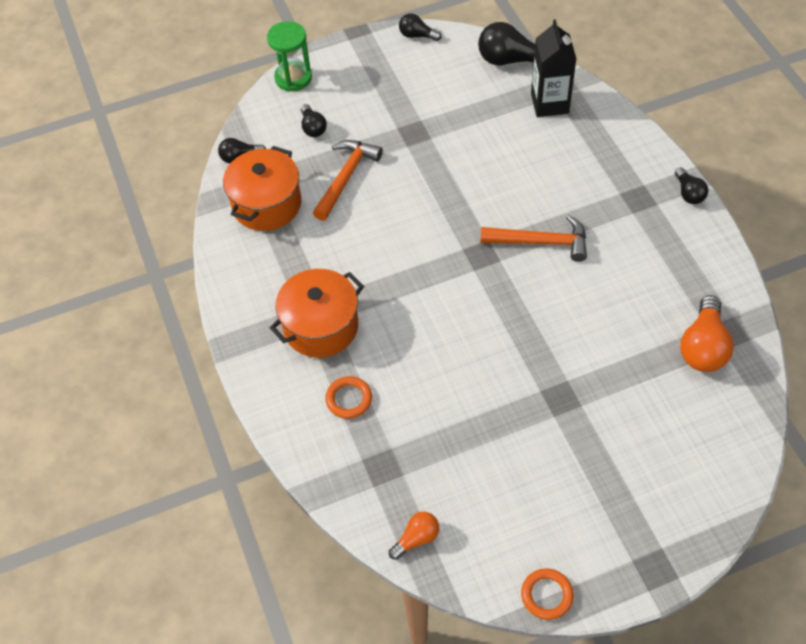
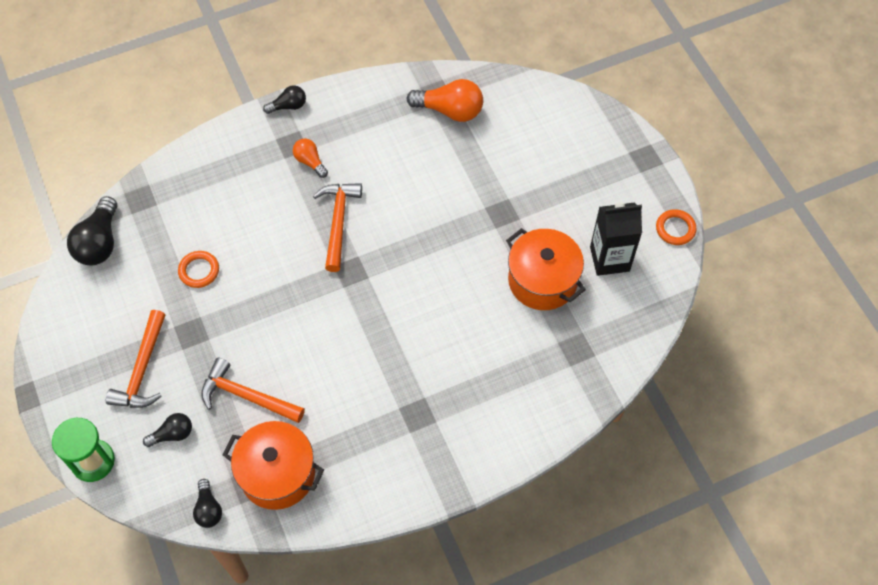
camera: 95 degrees left, 5 degrees up
(321, 326) = (432, 409): orange pot -> orange pot (542, 280)
(349, 399) = (510, 379): orange ring -> orange ring (199, 271)
(378, 102) = (142, 369): none -> orange hammer
(416, 538) = (639, 320): orange light bulb -> orange light bulb (310, 162)
(417, 35) = (47, 333): black light bulb -> none
(549, 103) = (165, 209): black carton -> black carton (609, 259)

